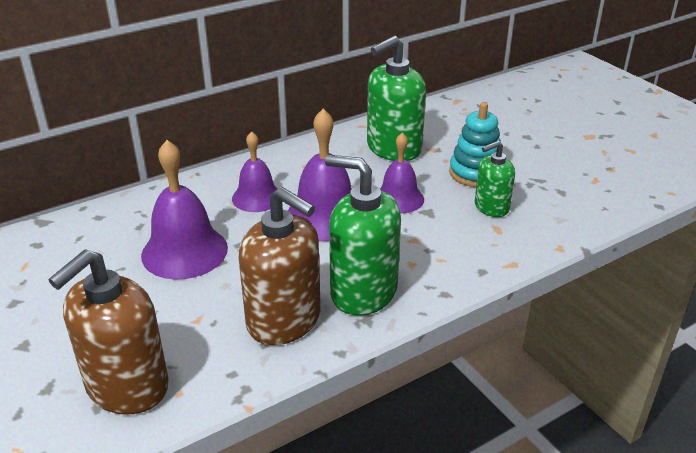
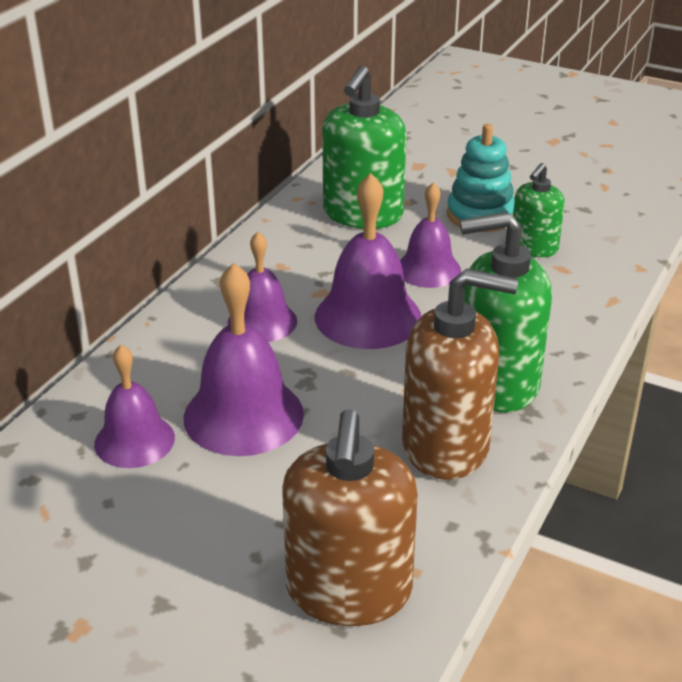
camera: 30 degrees left, 0 degrees up
(111, 243) = (134, 440): none -> purple bell

